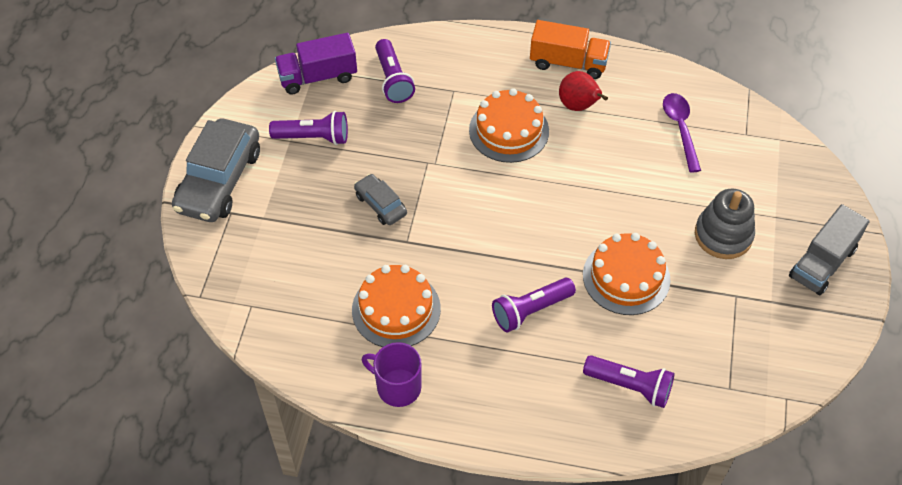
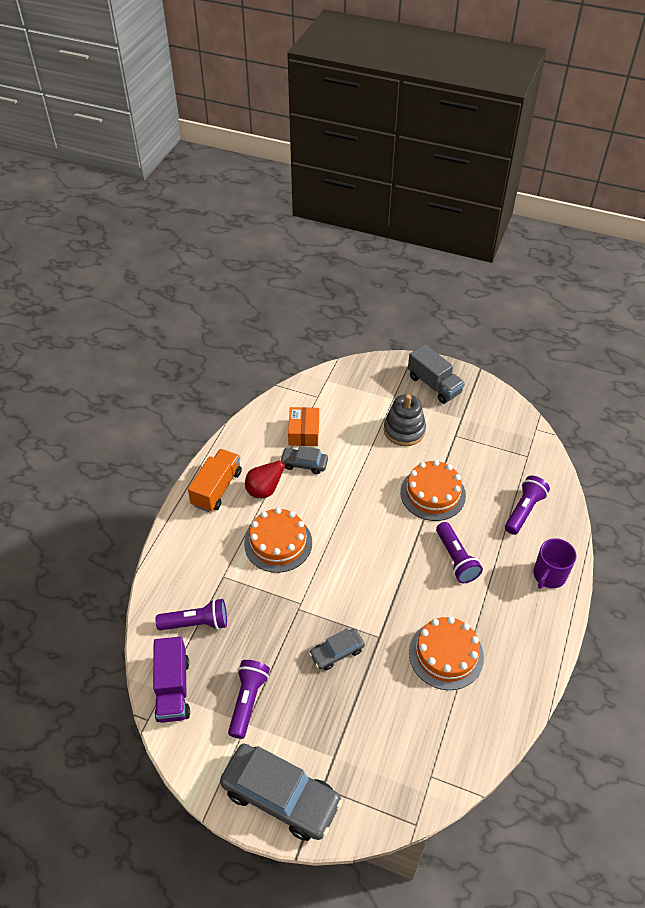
camera: 80 degrees left, 5 degrees down
(397, 387) = (519, 663): purple mug -> purple mug (549, 575)
(630, 137) = (304, 464): none -> grey car
(680, 129) = (303, 432): purple spoon -> orange box

